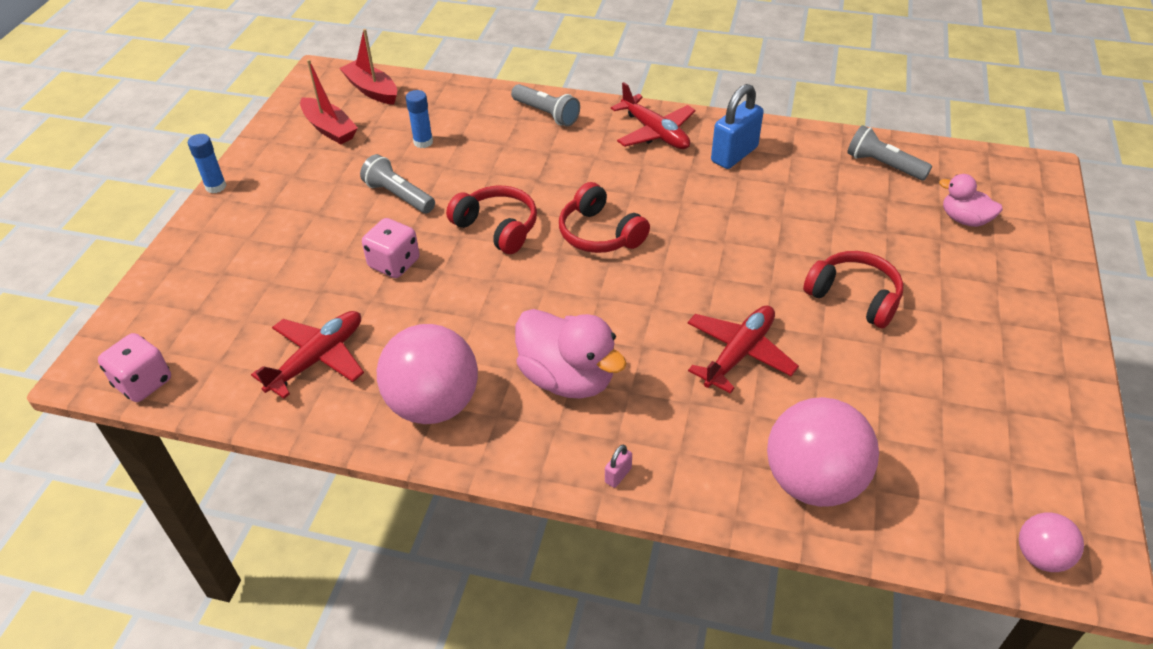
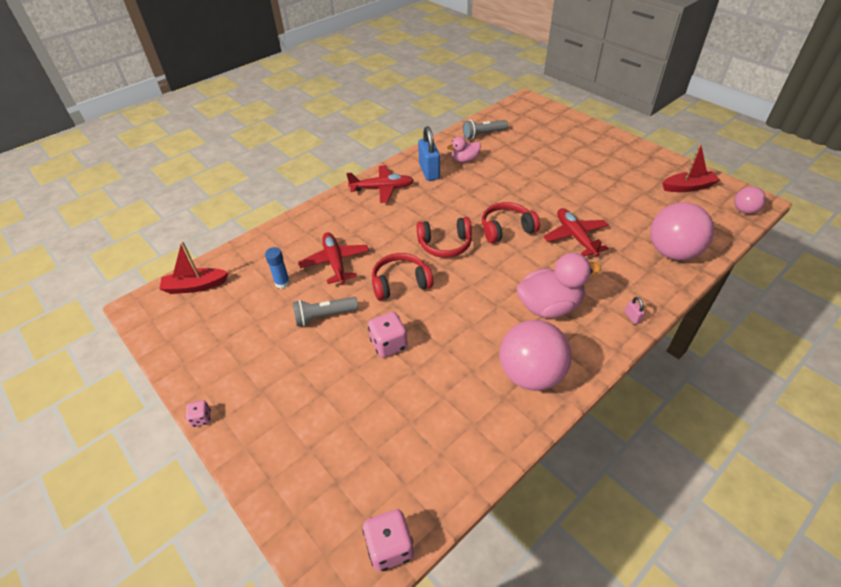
camera: 55 degrees left, 0 degrees up
(216, 186) = (201, 418): blue glue stick -> pink dice
(318, 358) = (447, 420): red plane -> red plane (335, 262)
(329, 129) = (211, 325): red boat -> red boat (688, 187)
(546, 114) = (318, 220): grey flashlight -> none
(854, 297) = (564, 185): red headphones -> red headphones (506, 229)
(964, 220) = (540, 132): pink duck -> pink duck (465, 160)

